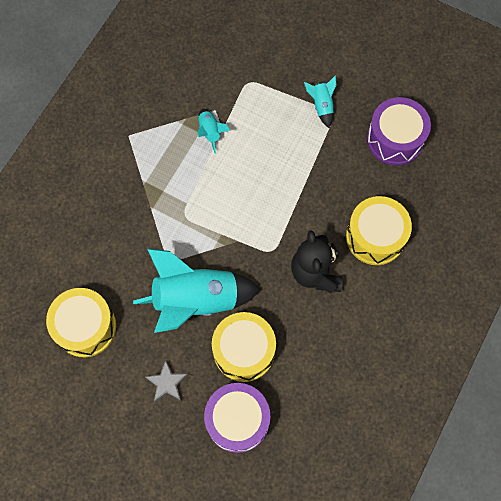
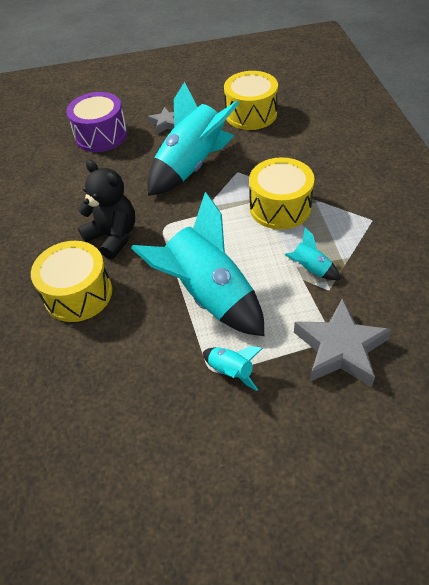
camera: 145 degrees right, 20 degrees down
(244, 351) = (129, 164): yellow drum -> yellow drum (280, 207)
(249, 71) = (340, 348): none -> grey star
(291, 164) = (209, 296): none -> turquoise rocket
(395, 139) = (121, 396): purple drum -> none

